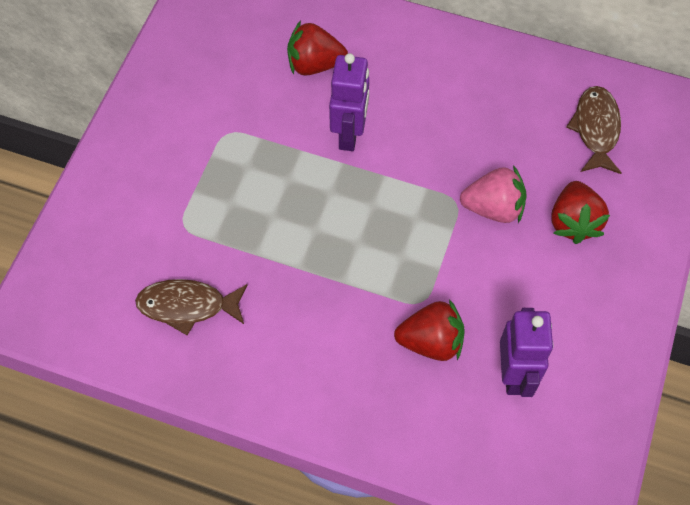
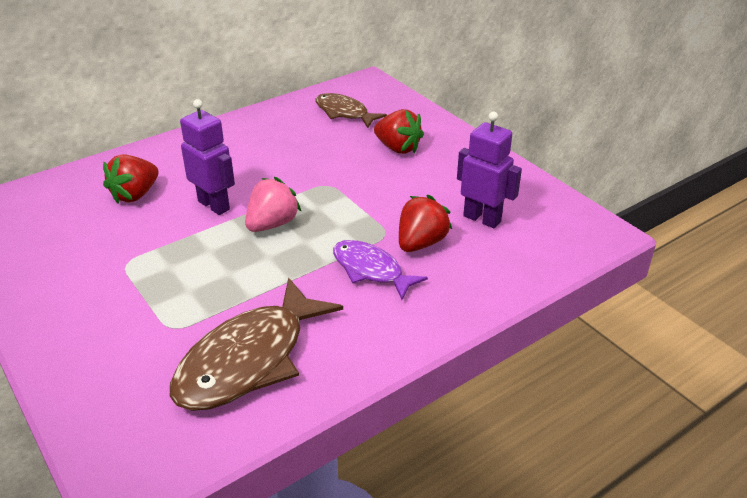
camera: 55 degrees left, 25 degrees down
(187, 306) = (249, 359): brown fish -> brown fish, size x1.68
(359, 323) = (371, 270): none -> purple fish
(493, 208) = (350, 172): pink strawberry -> pink strawberry (272, 224)

